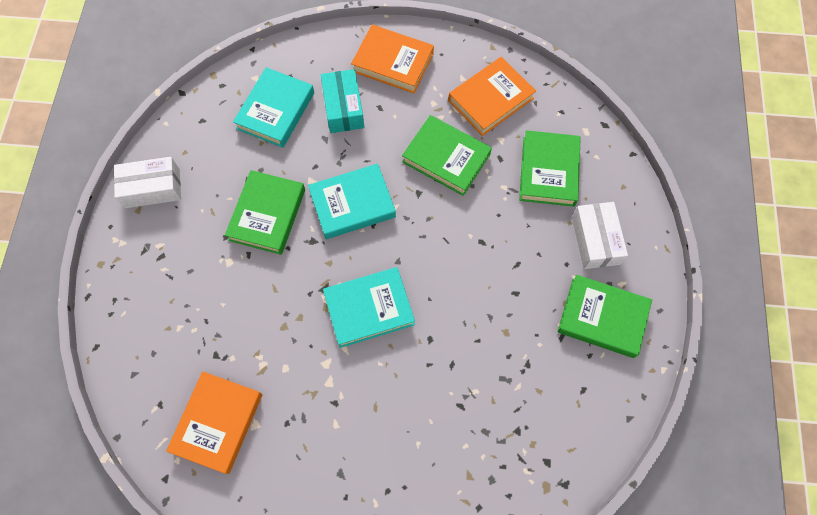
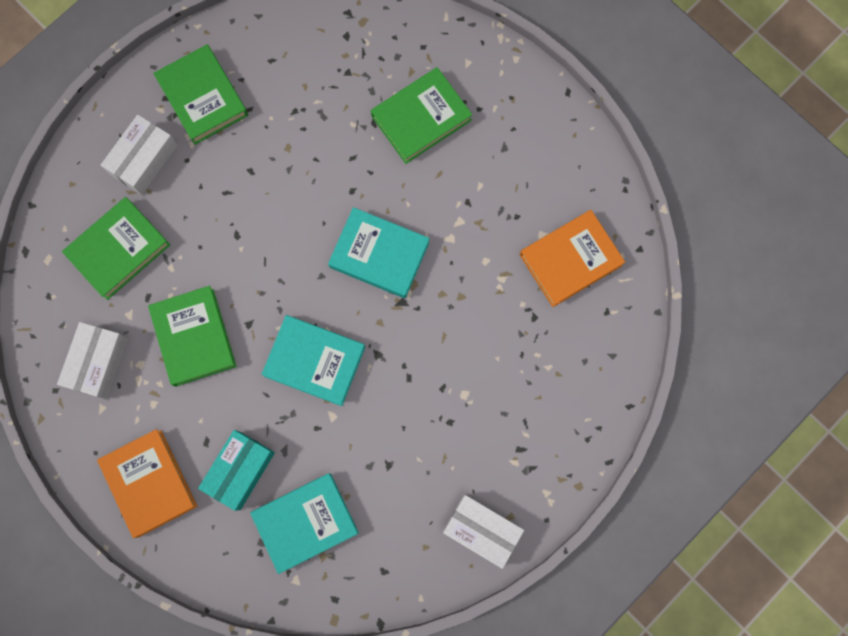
camera: 140 degrees left, 10 degrees up
(267, 215) = (397, 413): green book -> green book (421, 118)
(491, 99) = (98, 362): orange book -> white box

